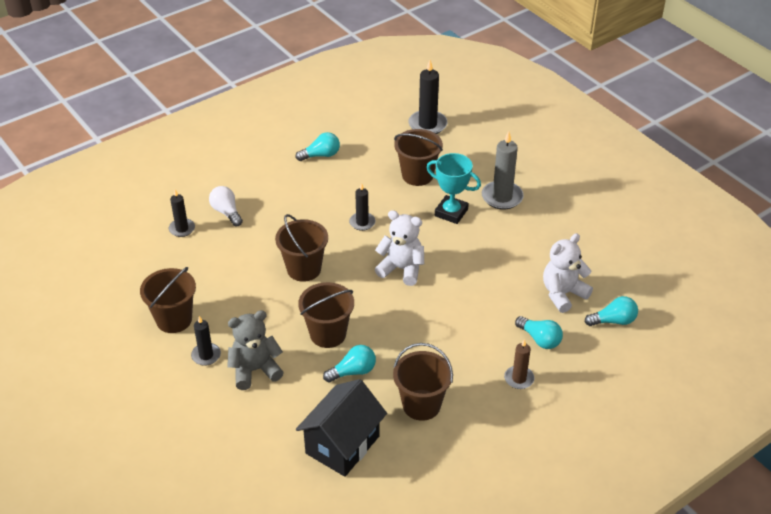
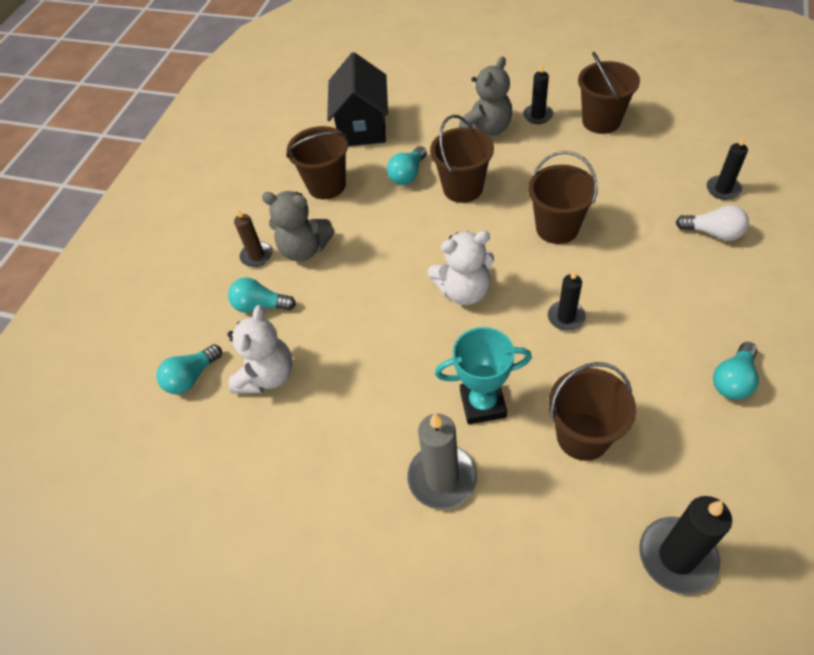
camera: 150 degrees right, 10 degrees up
(480, 361) = (304, 249): none -> grey teddy bear

